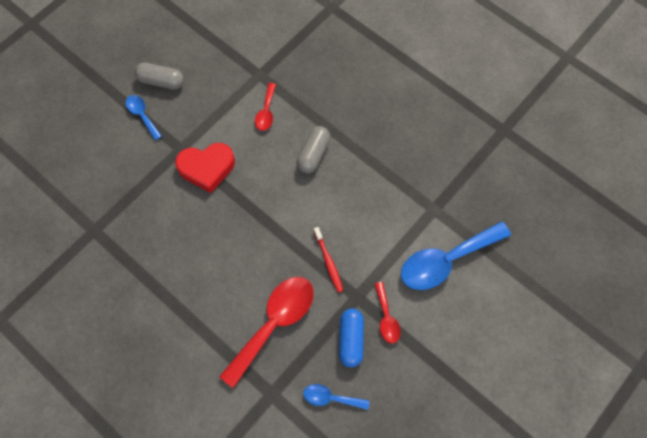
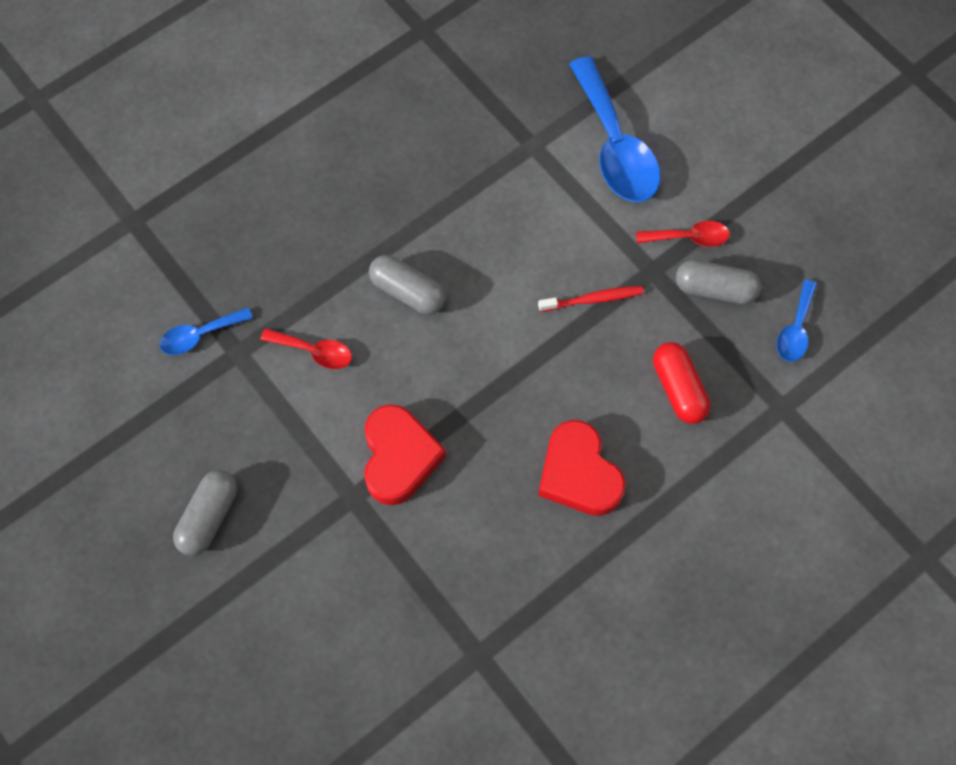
camera: 80 degrees left, 0 degrees up
(142, 115) = (271, 556): blue spoon -> blue spoon (200, 335)
(209, 270) = (579, 474): none -> red heart
(274, 323) = (678, 389): red spoon -> red capsule
(351, 339) = (715, 289): blue capsule -> grey capsule

